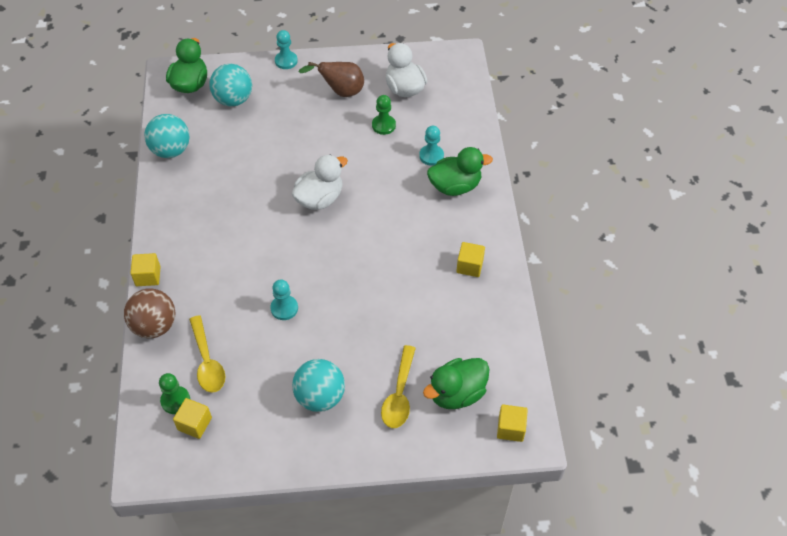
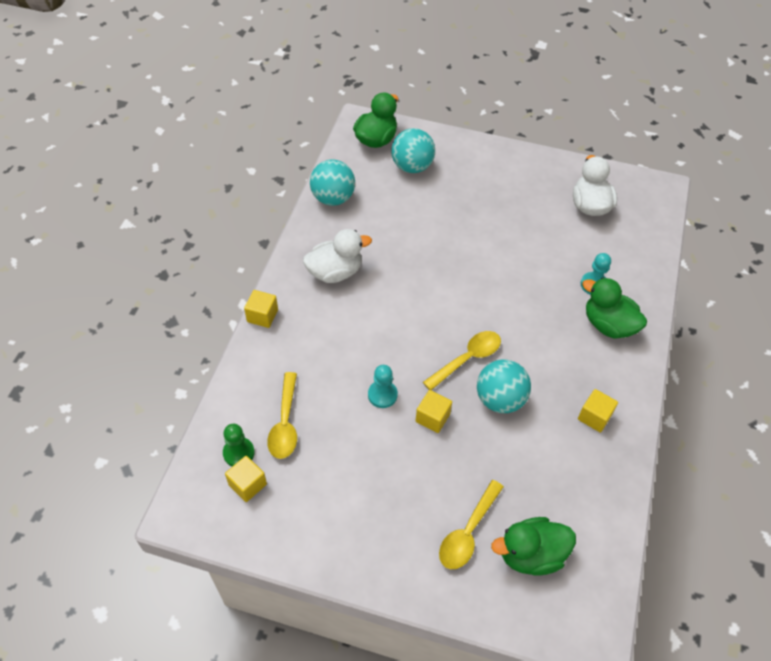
camera: 20 degrees right, 0 degrees up
(154, 326) = (249, 368): brown ball -> none
(286, 61) = (478, 143): turquoise pawn -> none
(320, 199) = (461, 292): white duck -> white duck (335, 272)
(320, 397) = (383, 503): turquoise ball -> turquoise ball (500, 399)
(341, 92) = (522, 190): brown pear -> none
(346, 253) = (467, 359): none -> yellow spoon
(383, 125) = (554, 237): green pawn -> none
(455, 186) = (608, 325): green duck -> green duck turned 150 degrees counterclockwise
(510, 428) = (577, 618): yellow cube -> yellow cube (432, 418)

